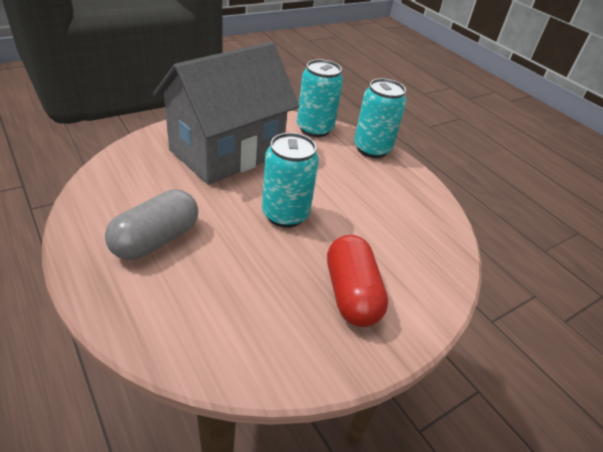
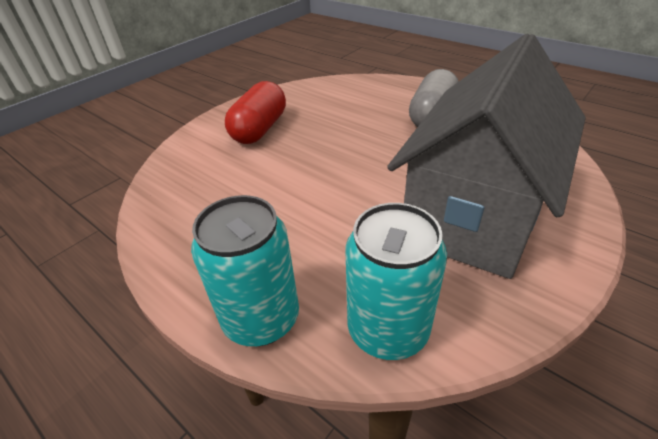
camera: 170 degrees right, 0 degrees up
(285, 214) = (344, 166): turquoise can -> none
(351, 294) = (259, 129): red capsule -> red capsule turned 45 degrees clockwise

